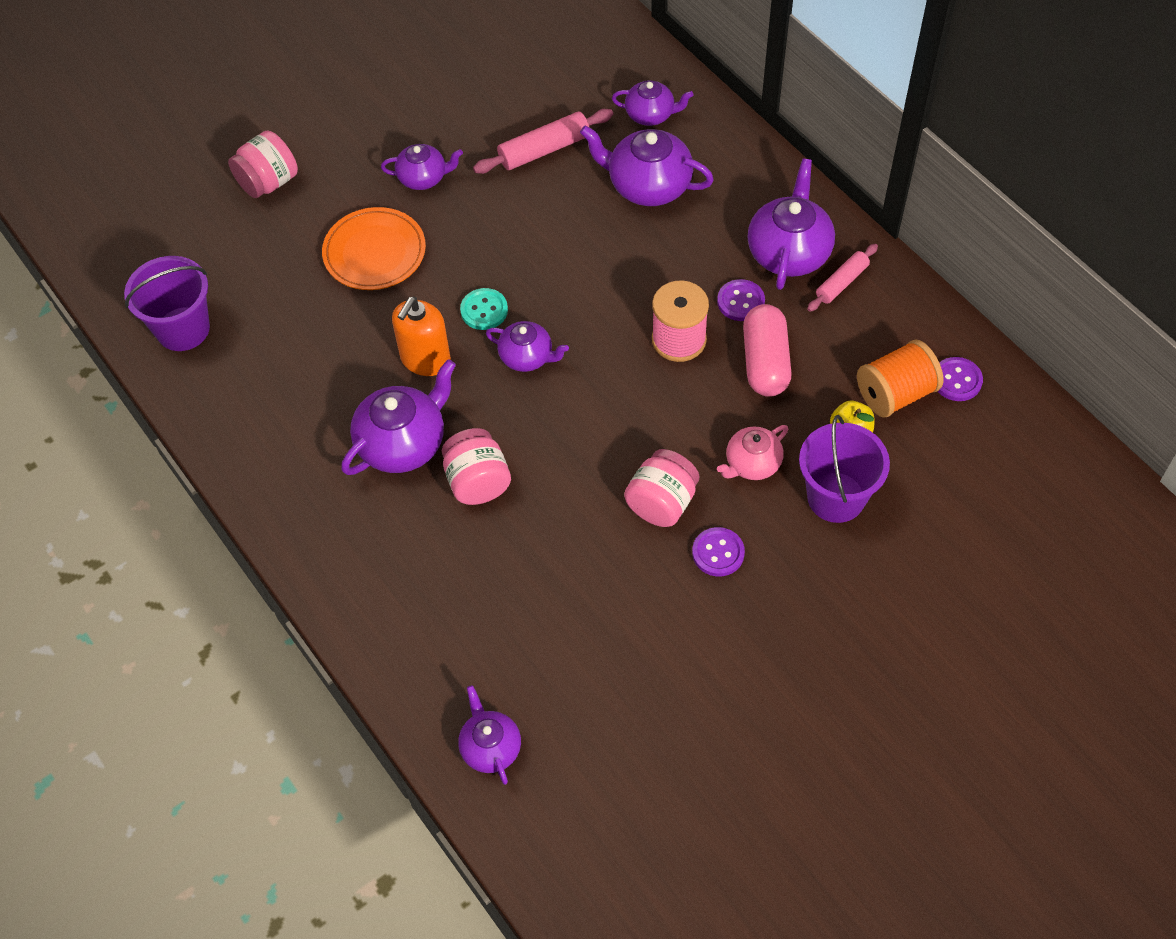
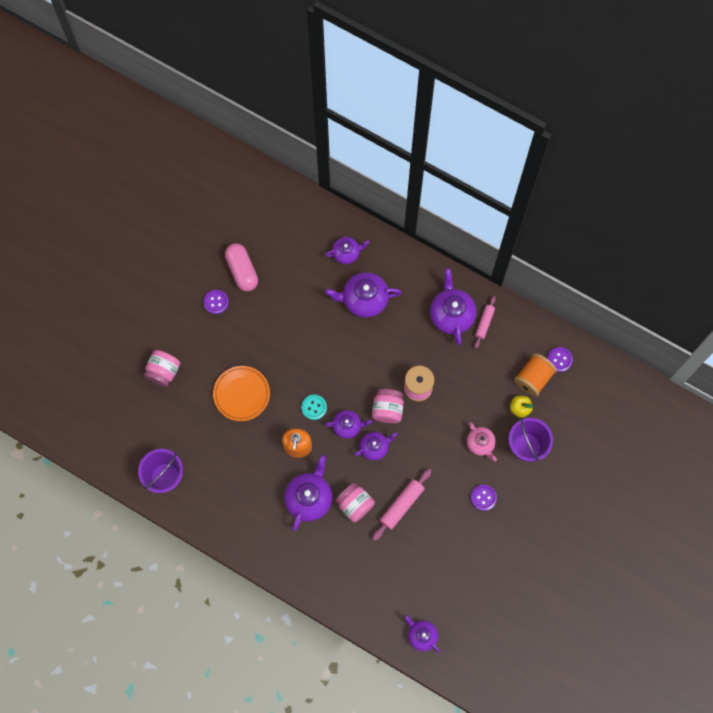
camera: 25 degrees left, 15 degrees up
(423, 178) = (245, 338): purple teapot -> purple teapot (374, 447)
(544, 150) = (300, 297): pink rolling pin -> pink rolling pin (401, 505)
(662, 503) = (447, 481): pink jar -> pink jar (387, 409)
(740, 301) = (439, 353): purple button -> purple button (216, 302)
(752, 464) = (480, 444): pink teapot -> pink teapot turned 60 degrees counterclockwise
(765, 362) = (465, 384): pink capsule -> pink capsule (242, 270)

